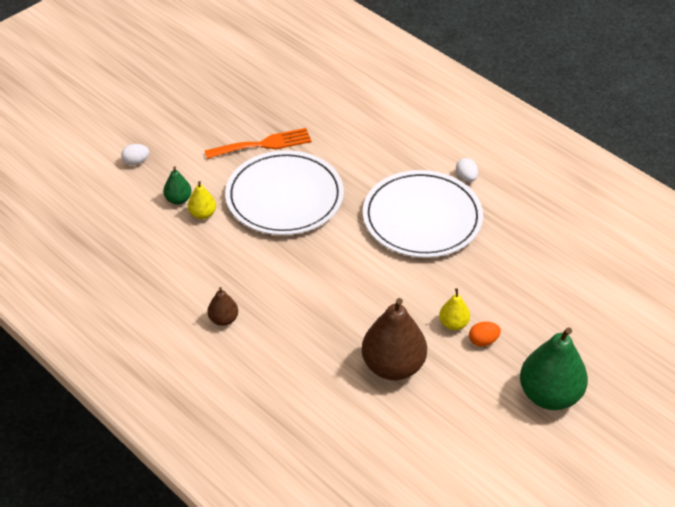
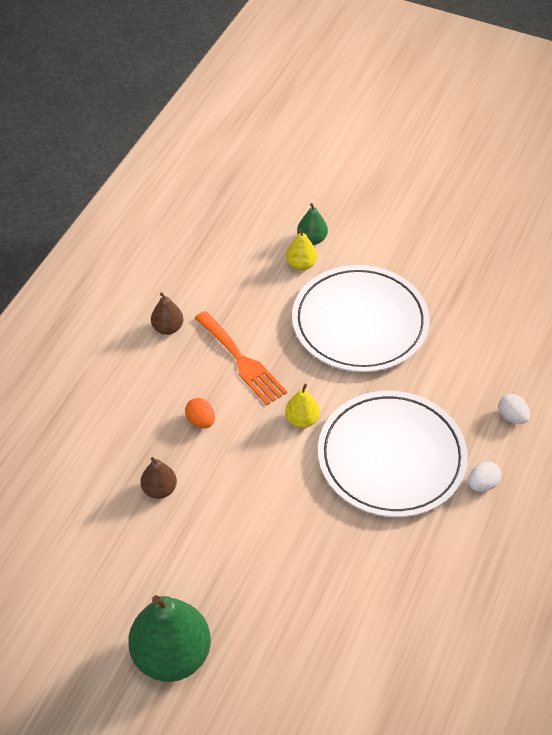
camera: 70 degrees right, 5 degrees up
(136, 162) = (347, 190): white egg -> white egg (512, 417)
(263, 144) = (430, 279): orange fork -> orange fork (242, 361)
(393, 366) = (159, 489): brown pear -> brown pear, size x0.49
(453, 324) = (241, 531): yellow pear -> yellow pear (302, 420)
(483, 341) = (227, 567): orange egg -> orange egg (201, 421)

